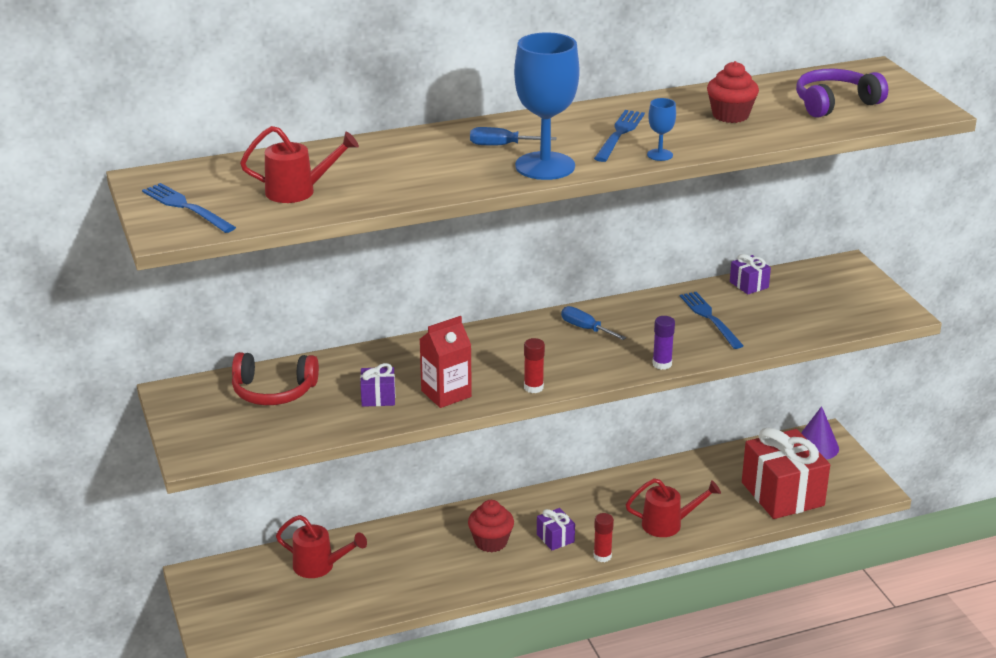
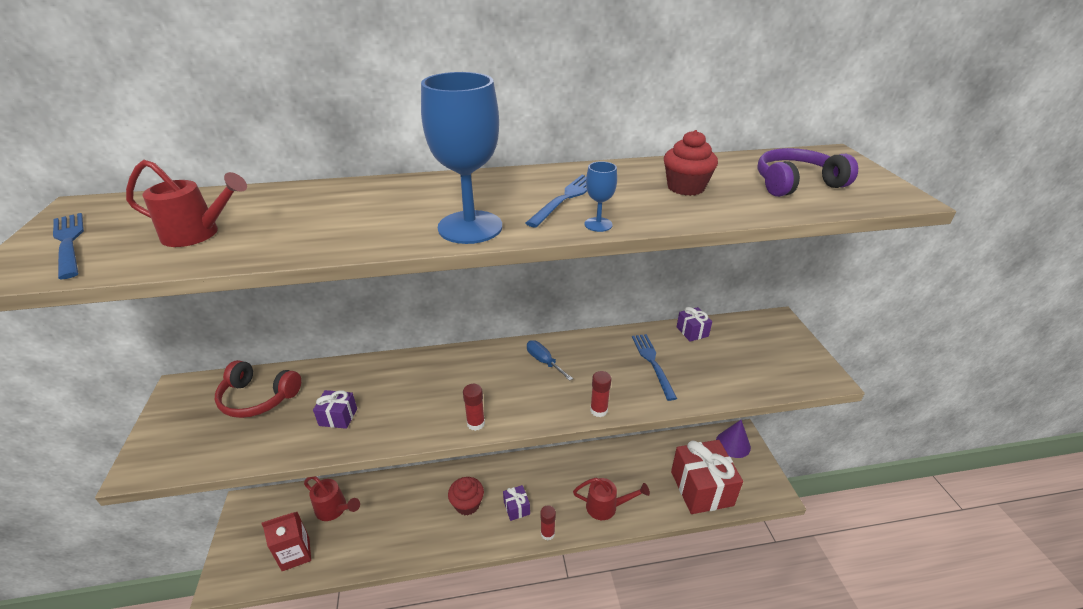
camera: 10 degrees right, 5 degrees up
(446, 394) = (397, 420): red carton -> red carton (295, 554)
(501, 145) = (442, 201): blue screwdriver -> none
(662, 364) = (598, 410): purple glue stick -> red glue stick

